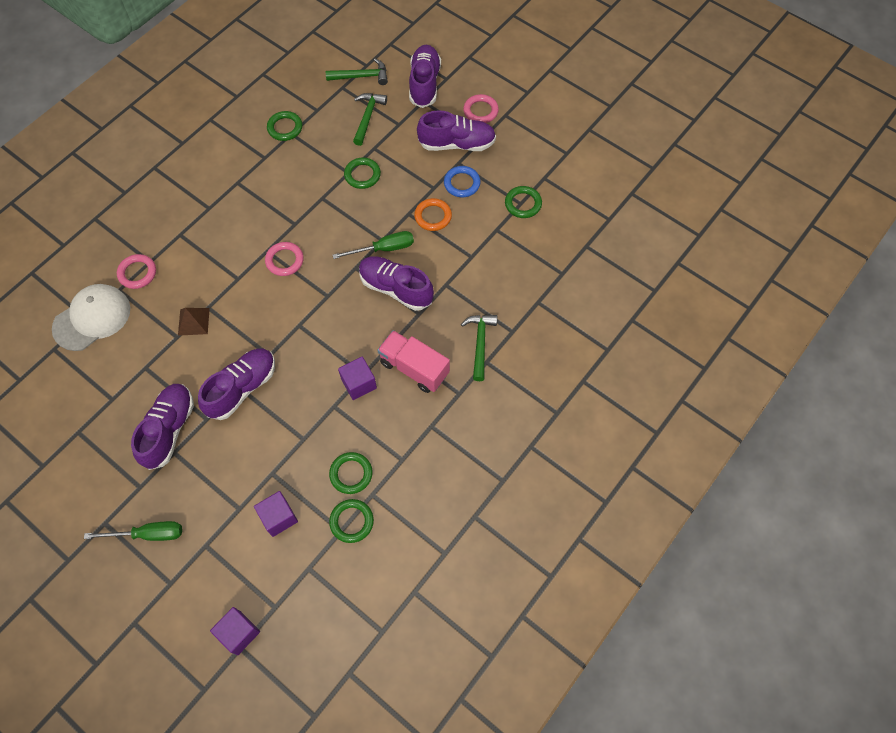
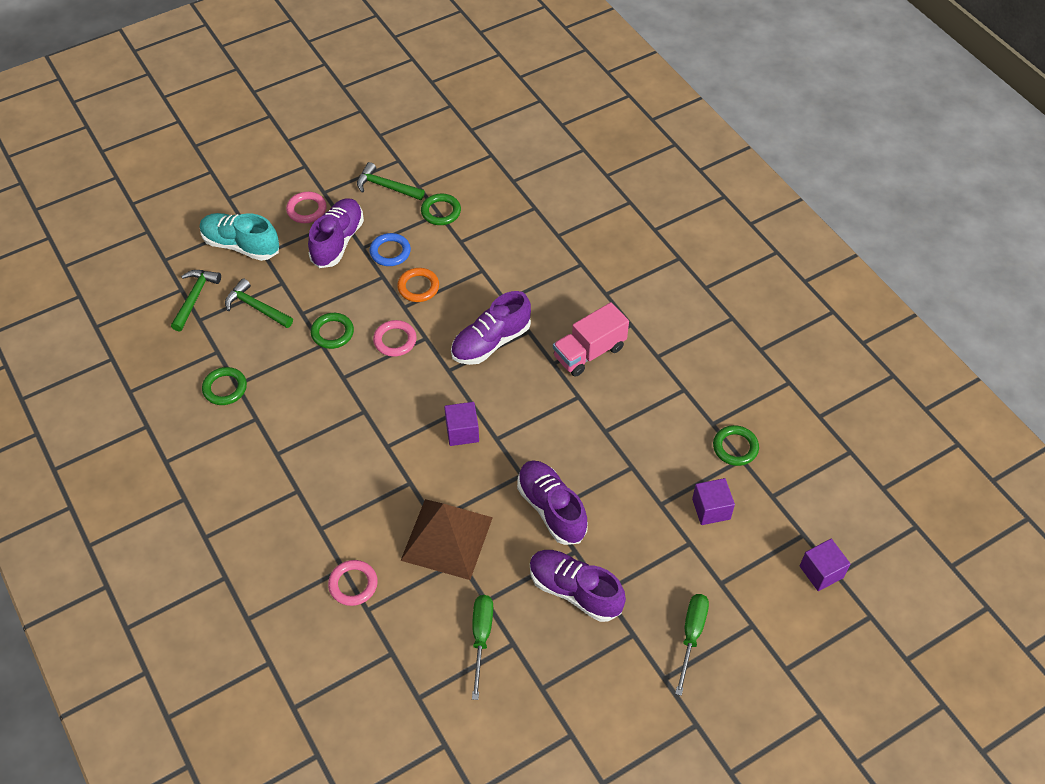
camera: 70 degrees left, 10 degrees down
(92, 318) = (394, 646): white cap -> none
(193, 321) = (447, 538): brown pyramid -> brown pyramid, size x2.05
(284, 260) = (408, 432): pink ring -> pink ring (395, 340)
(351, 474) = (685, 435): green ring -> none
(359, 383) = (588, 403): purple cube -> purple cube (462, 432)
(384, 249) = (437, 339): green screwdriver -> green screwdriver (481, 638)
(424, 84) = (241, 245): purple shoe -> turquoise shoe
(480, 343) = (584, 292): green hammer -> green hammer (386, 187)

